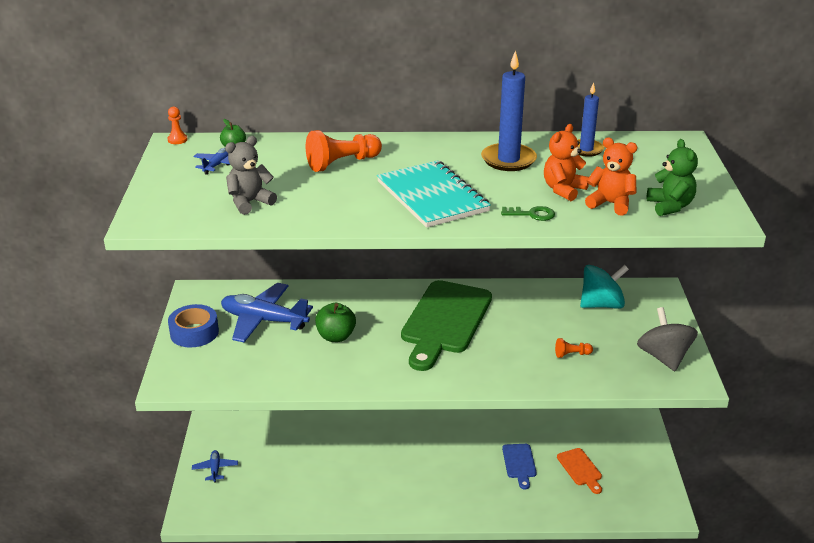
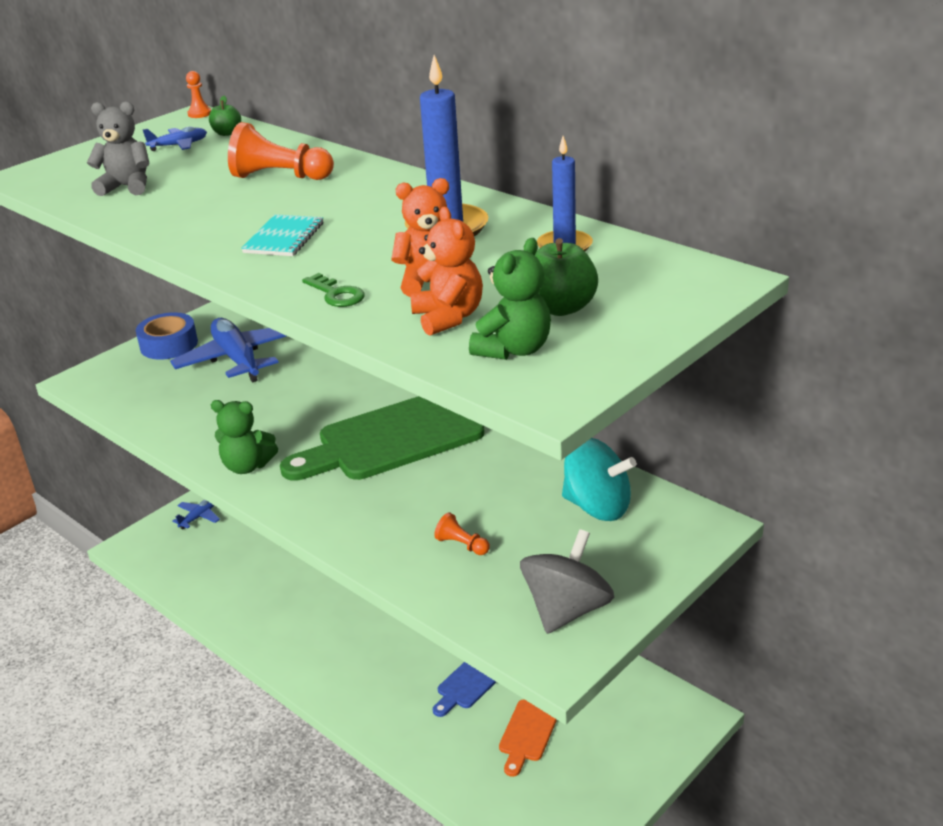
camera: 45 degrees right, 0 degrees up
(336, 336) = (269, 404): green apple -> green apple (560, 308)
(387, 376) = (247, 466): none -> green teddy bear
(432, 196) = (284, 238): turquoise notebook -> turquoise notebook, size x0.54

